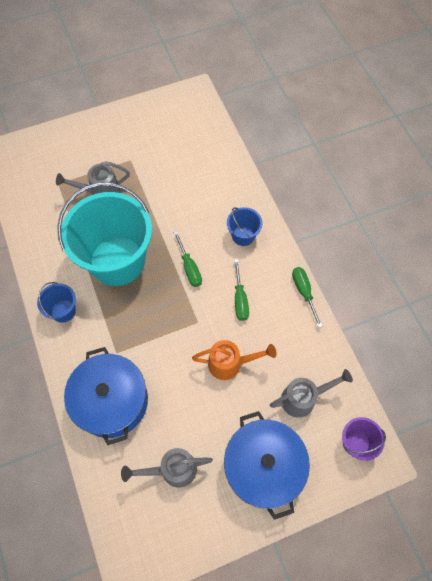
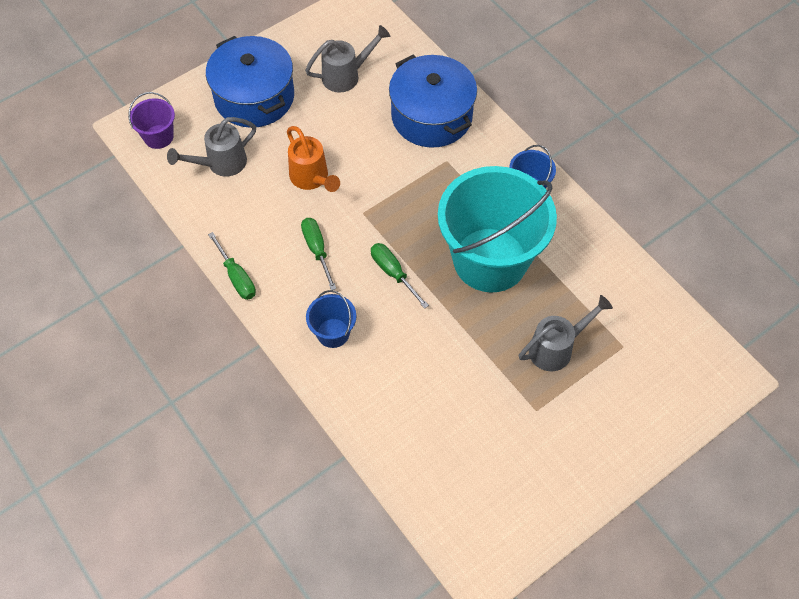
camera: 165 degrees right, 5 degrees down
(230, 364) = (312, 178): orange watering can -> orange watering can turned 105 degrees counterclockwise

